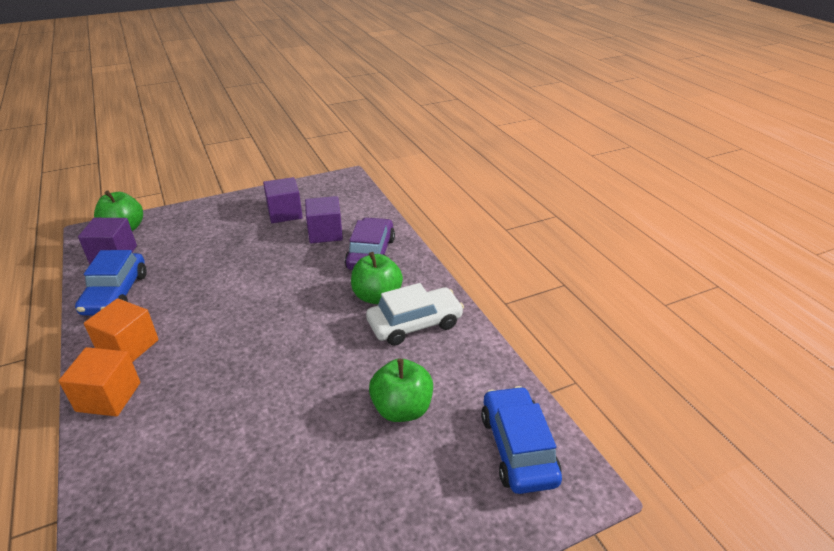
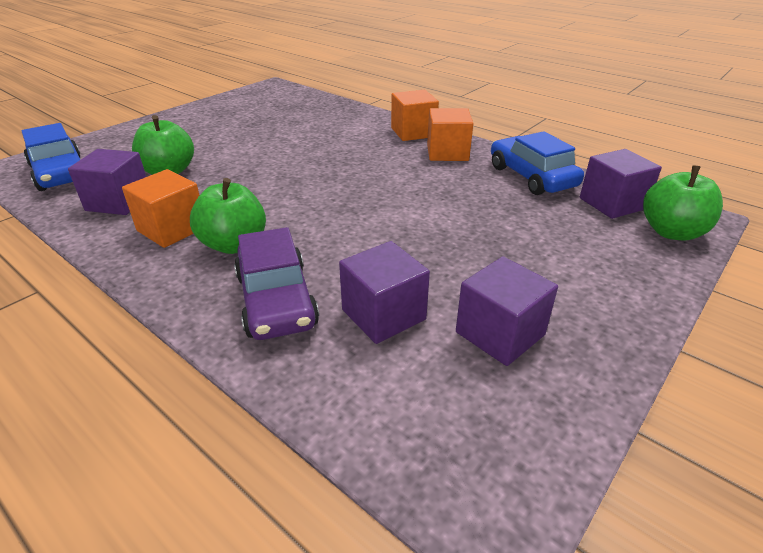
camera: 155 degrees right, 0 degrees up
(414, 324) = (172, 229): white car -> orange cube
(454, 372) = (119, 202): none -> purple cube

